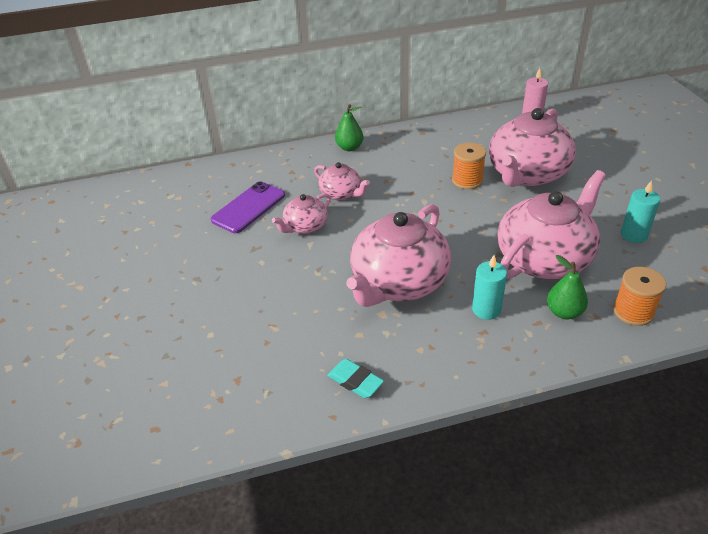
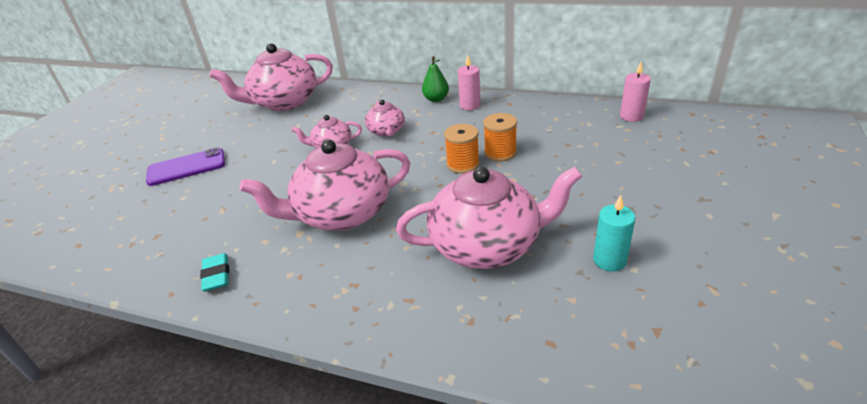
camera: 35 degrees right, 5 degrees down
(248, 207) = (313, 121): purple phone -> purple phone (186, 167)
(389, 145) = (470, 105): none -> pink candle
(486, 309) = (380, 267): turquoise candle -> none
(527, 174) = (563, 164): pink teapot -> pink teapot (284, 102)
(564, 312) = (444, 302): green pear -> none
(633, 311) = (514, 336): orange spool -> orange spool (463, 164)

